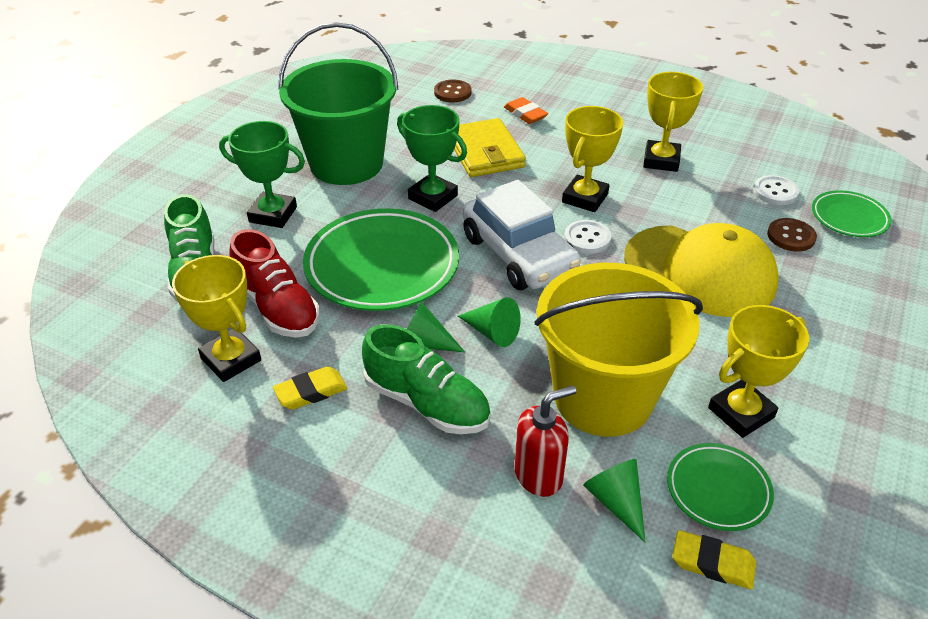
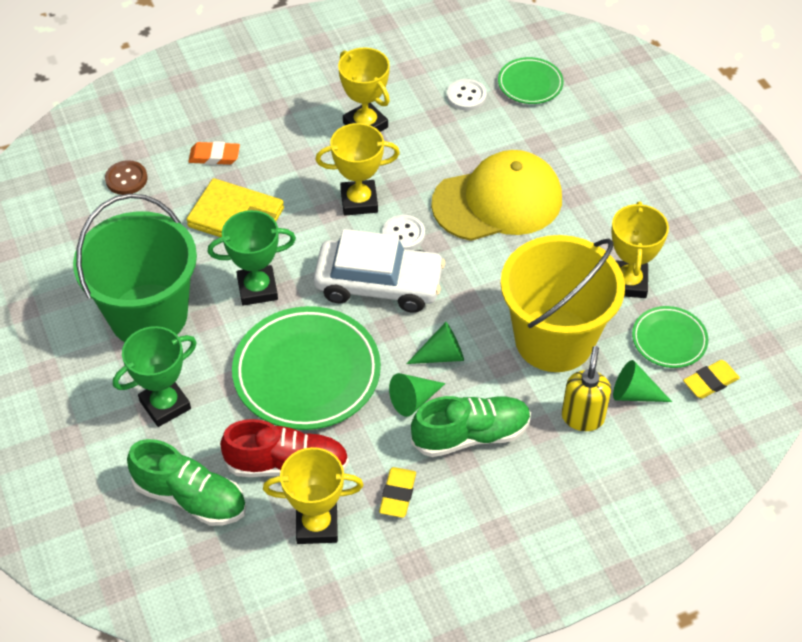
camera: 50 degrees left, 10 degrees up
(539, 475) = (582, 417): red soap dispenser -> yellow soap dispenser
(585, 198) = (359, 201): yellow trophy -> yellow trophy turned 75 degrees counterclockwise
(791, 236) = (515, 128): brown button -> none

